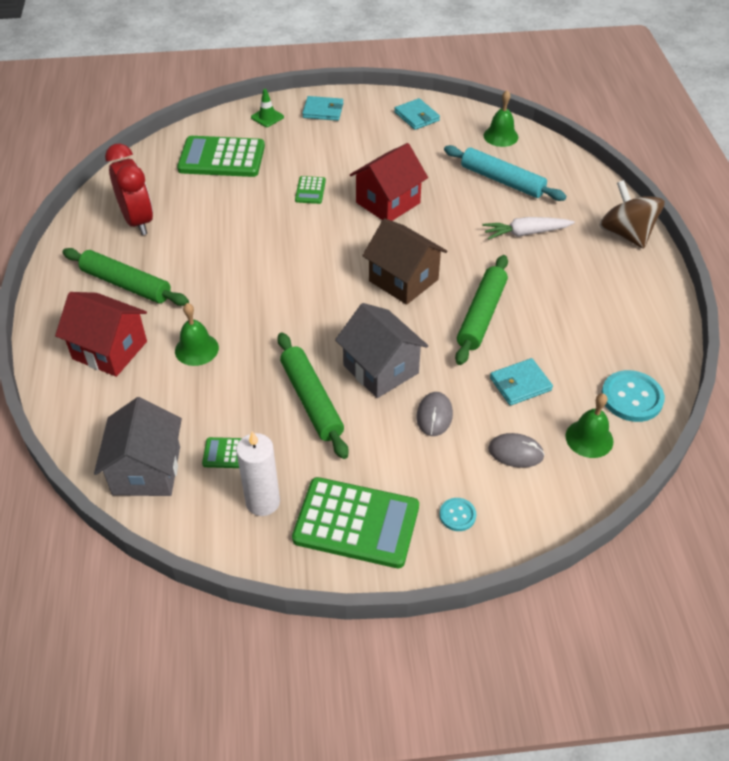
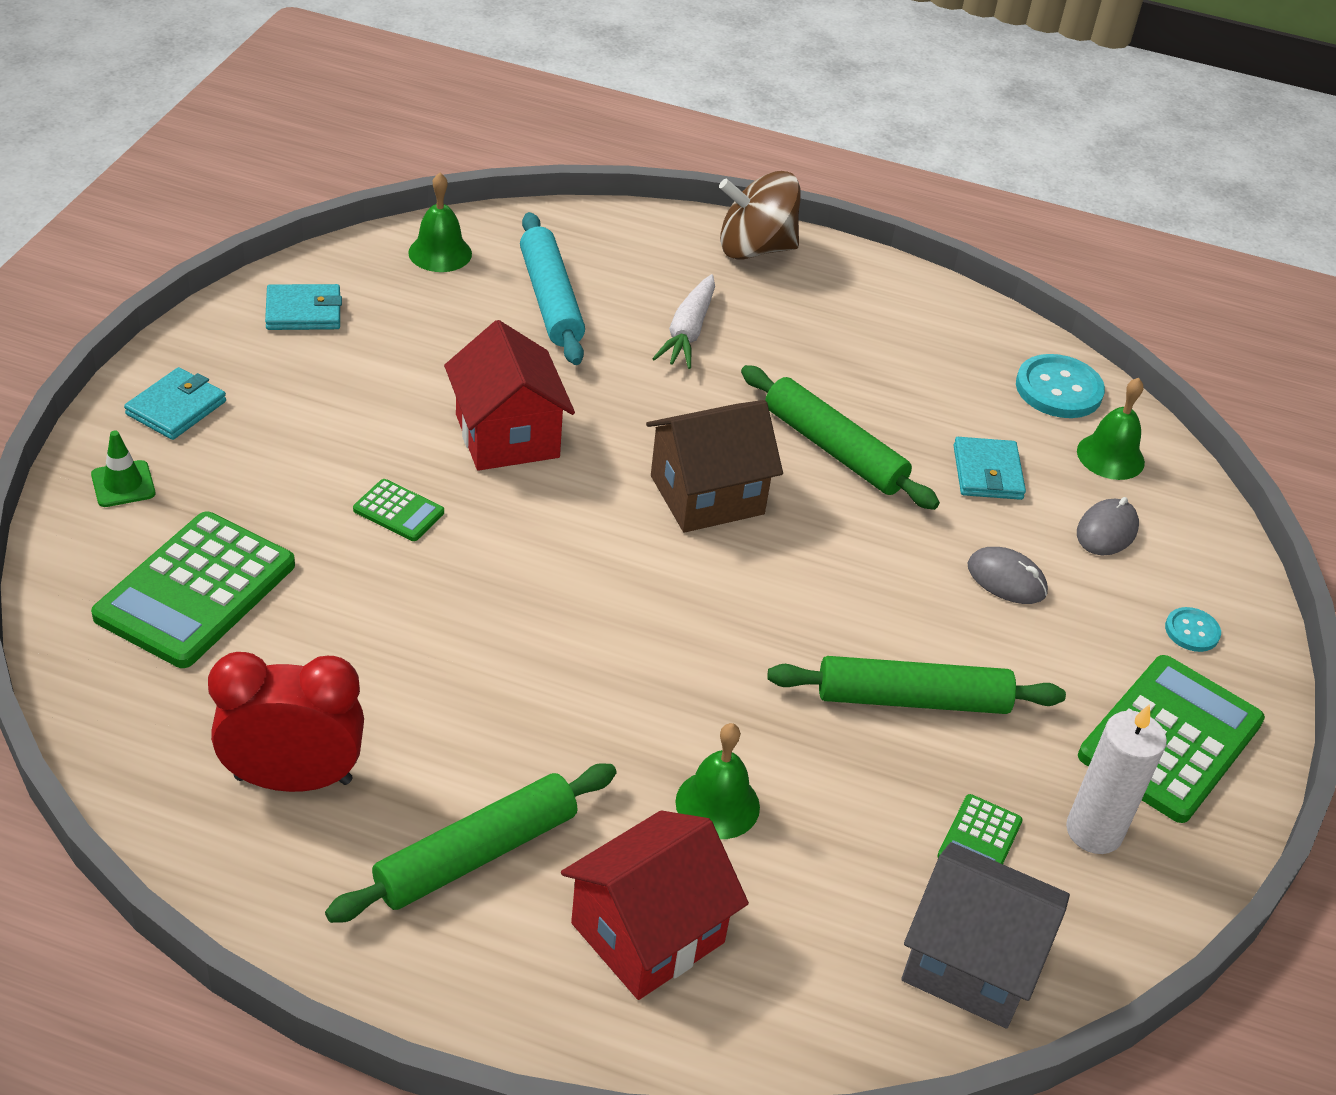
camera: 70 degrees left, 5 degrees down
(381, 369) = (886, 597): grey house -> none
(502, 180) = (550, 300): turquoise rolling pin -> turquoise rolling pin turned 75 degrees counterclockwise

